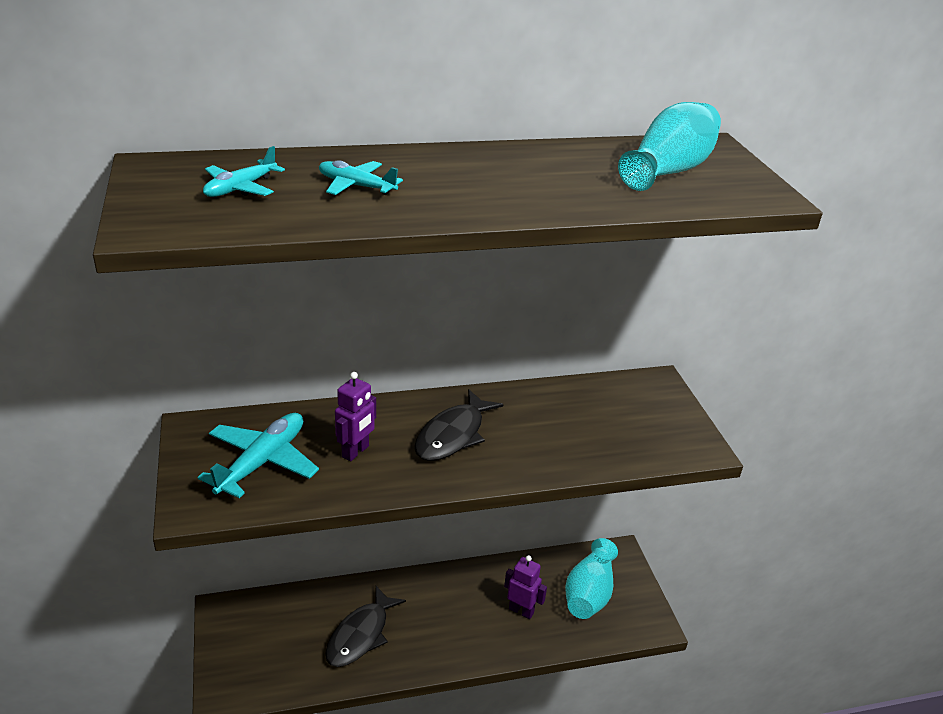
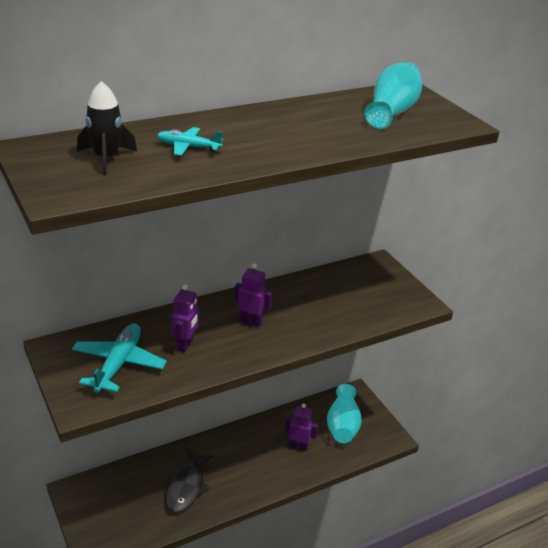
camera: 15 degrees left, 0 degrees up
(240, 188) = (106, 158): turquoise plane -> black rocket
(453, 435) = (251, 322): black fish -> purple robot

